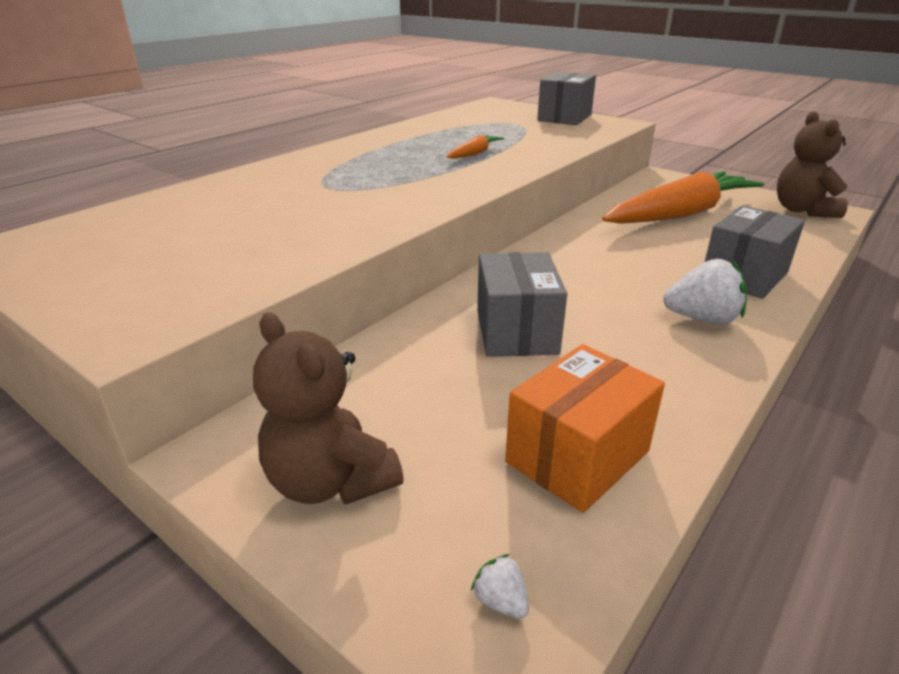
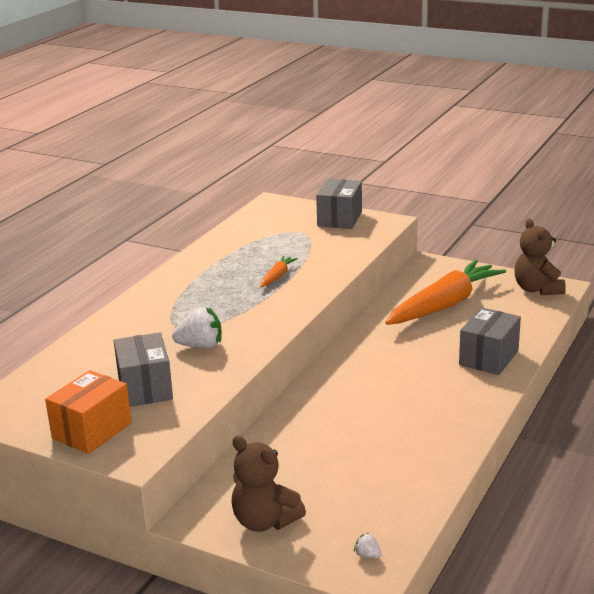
camera: 10 degrees left, 5 degrees down
(516, 331) = (342, 421): grey box -> grey box (145, 388)
(577, 457) = (392, 489): orange box -> orange box (92, 431)
(702, 319) = (459, 395): white strawberry -> white strawberry (200, 346)

